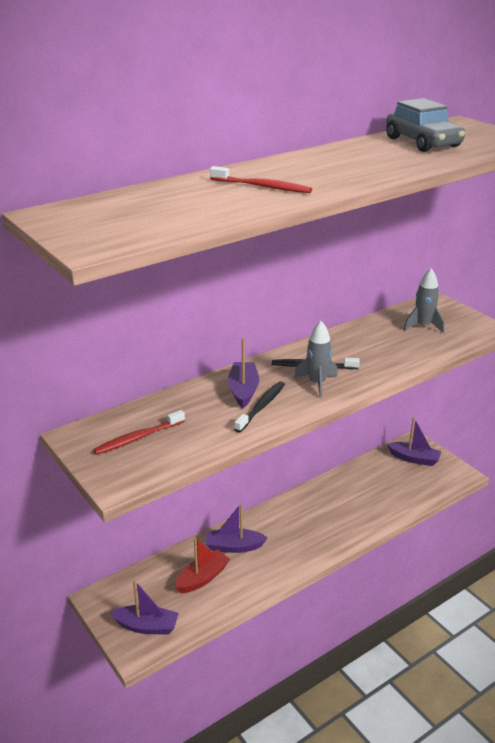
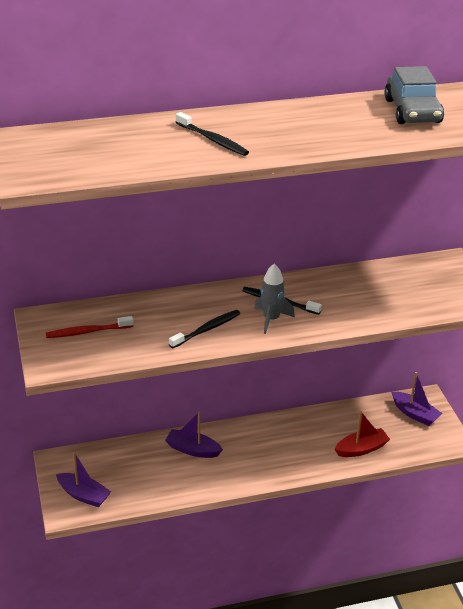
camera: 20 degrees right, 5 degrees up
(202, 578) = (151, 469): red boat -> red boat (361, 449)
(243, 390) = (201, 310): purple boat -> none
(262, 187) = (213, 140): red toothbrush -> black toothbrush
(423, 326) = (417, 284): grey rocket -> none

